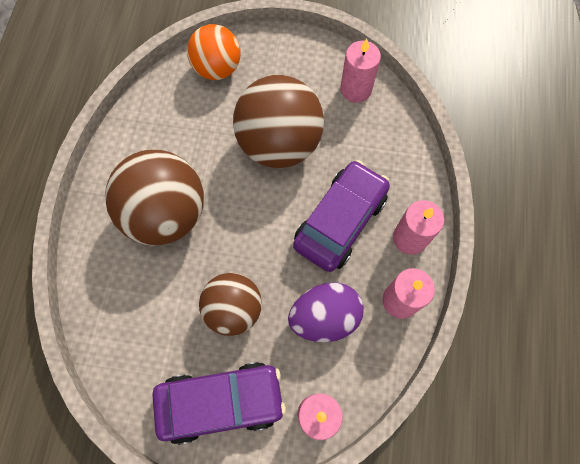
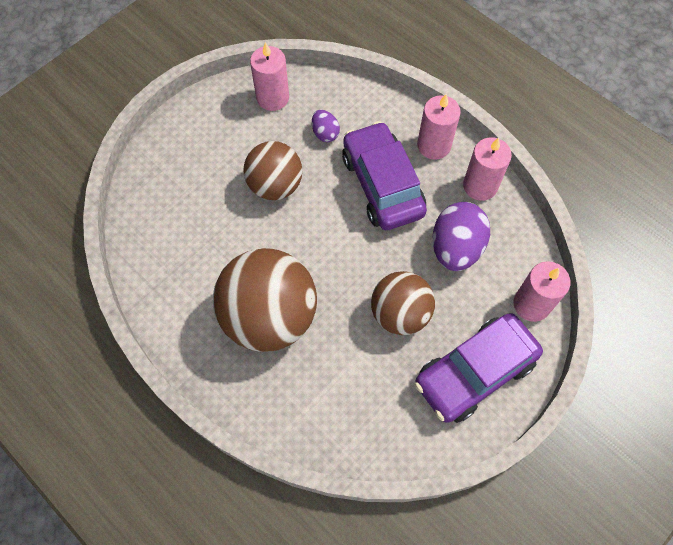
camera: 55 degrees left, 5 degrees down
(217, 68) = (158, 188): orange ball -> none
(221, 402) = (474, 372): purple car -> purple car turned 150 degrees counterclockwise
(279, 143) = (275, 185): brown ball -> brown ball, size x0.63
(354, 148) = (325, 133): none -> purple egg

